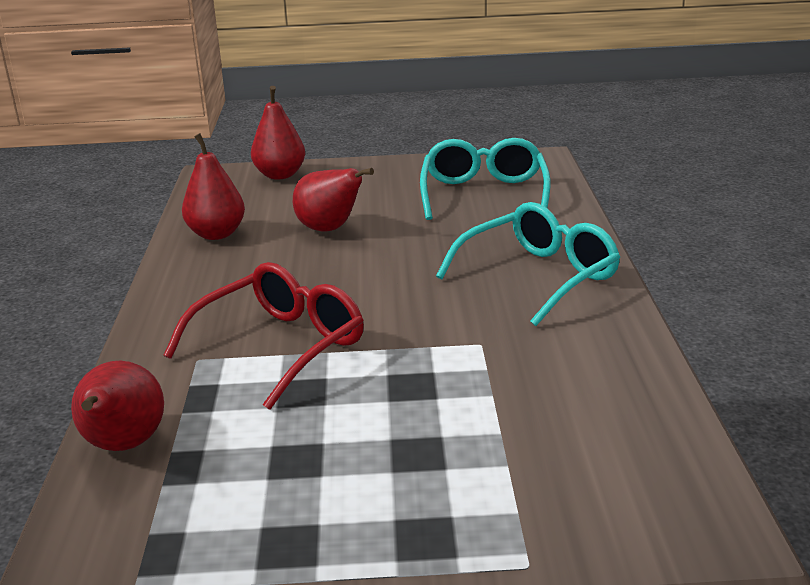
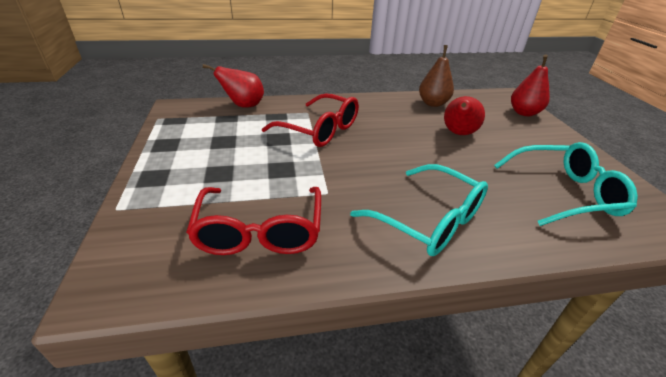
camera: 80 degrees right, 10 degrees up
(216, 234) = (433, 103): red pear -> brown pear
(574, 399) = (260, 232): none -> red glasses

